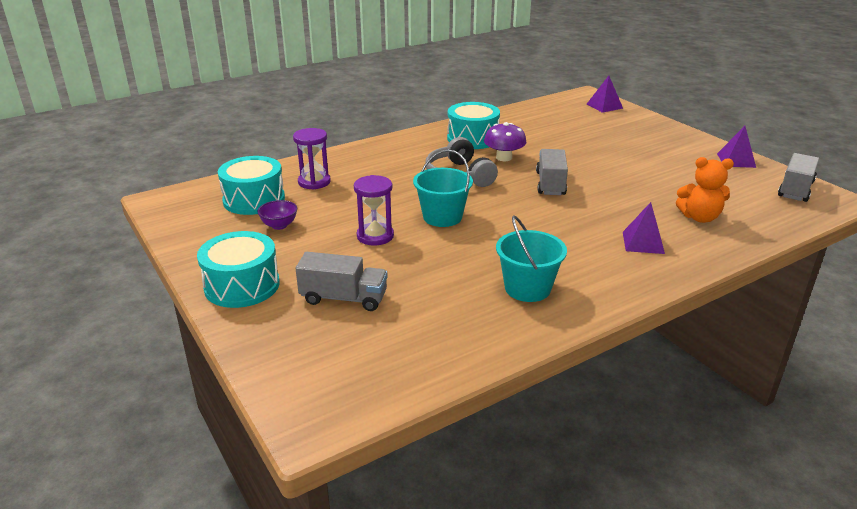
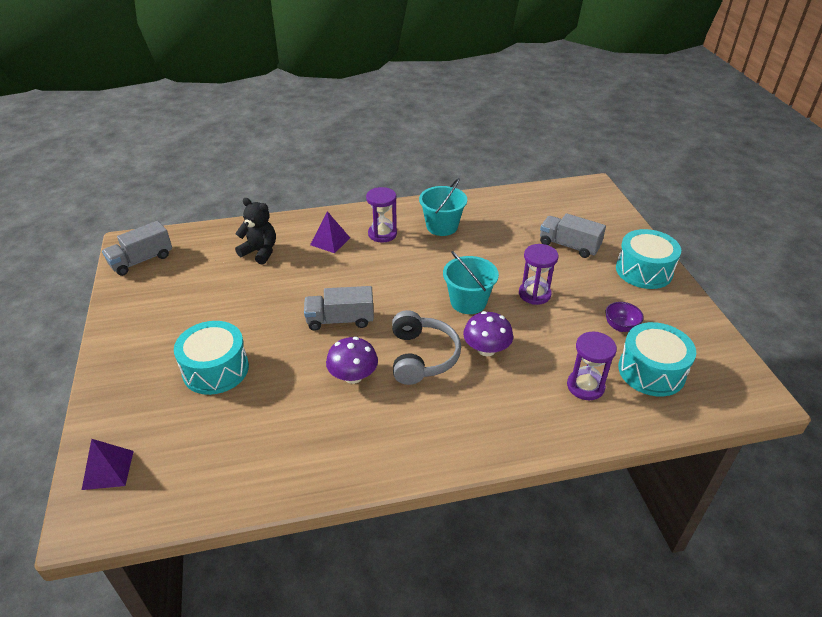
camera: 160 degrees left, 10 degrees up
(406, 188) = (486, 349): none -> purple mushroom
(472, 138) = (362, 430): turquoise drum -> turquoise drum (216, 369)
(550, 184) = (340, 320): grey truck -> grey truck turned 60 degrees clockwise
(593, 263) = (382, 234): none -> purple hourglass
(699, 217) = (260, 252): orange teddy bear -> black teddy bear
(736, 160) = (127, 307): purple pyramid -> none

